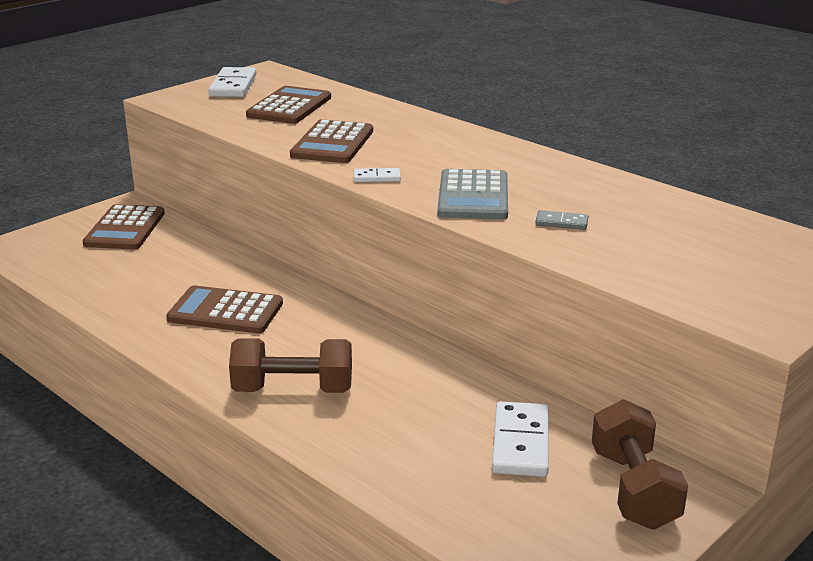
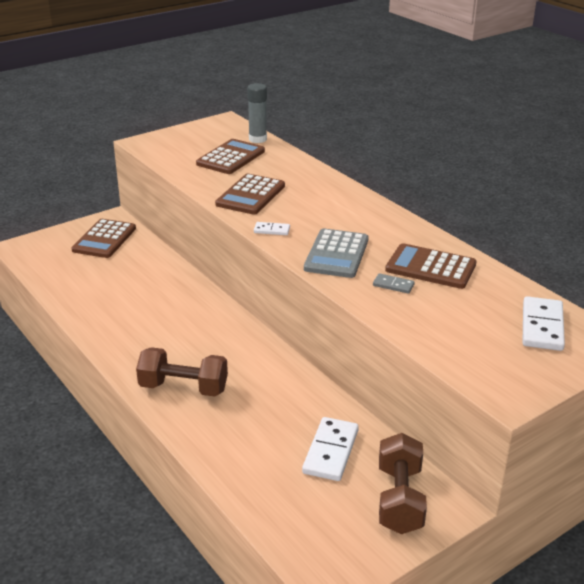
camera: 10 degrees right, 5 degrees up
(225, 311) = (155, 317): brown calculator -> brown calculator (430, 267)
(233, 86) = (196, 134): white domino -> white domino (542, 326)
(316, 86) = (257, 139): none -> grey glue stick

